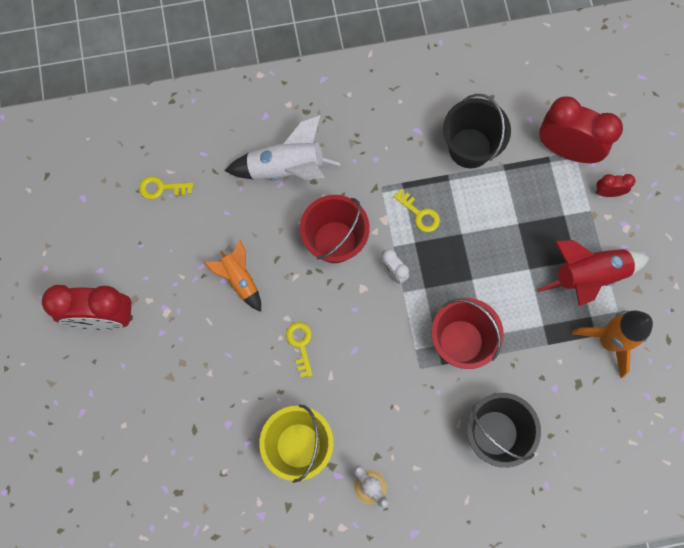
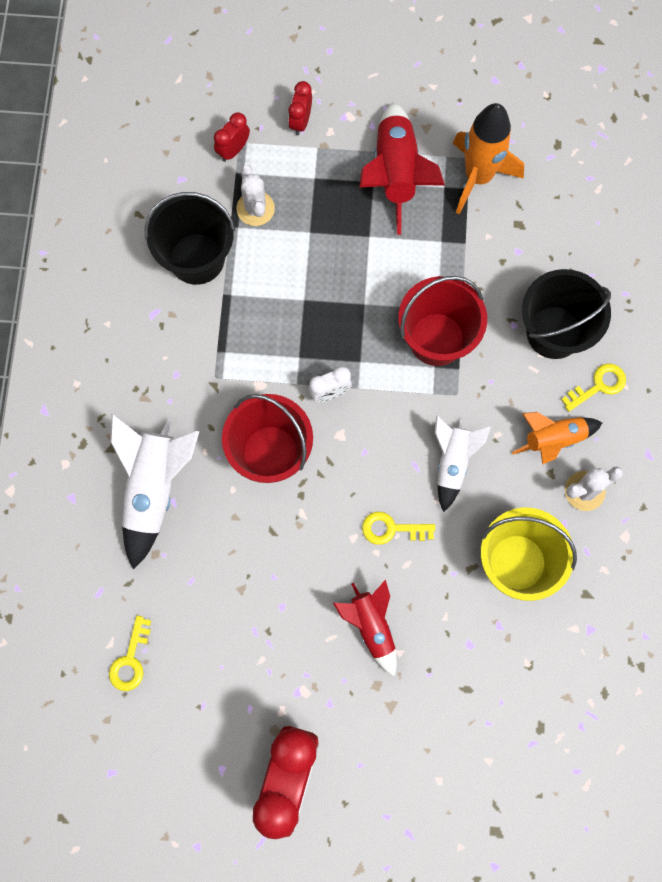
camera: 75 degrees left, 0 degrees up
(224, 348) = (371, 626): none -> red rocket
(239, 279) = (286, 585): orange rocket -> orange rocket (553, 440)
(364, 378) = (452, 462): none -> white rocket
(420, 214) = (264, 341): yellow key -> yellow key (598, 386)
(524, 178) = (255, 208): none -> white cactus
(566, 149) = (233, 150): red clock -> red clock, size x0.46

